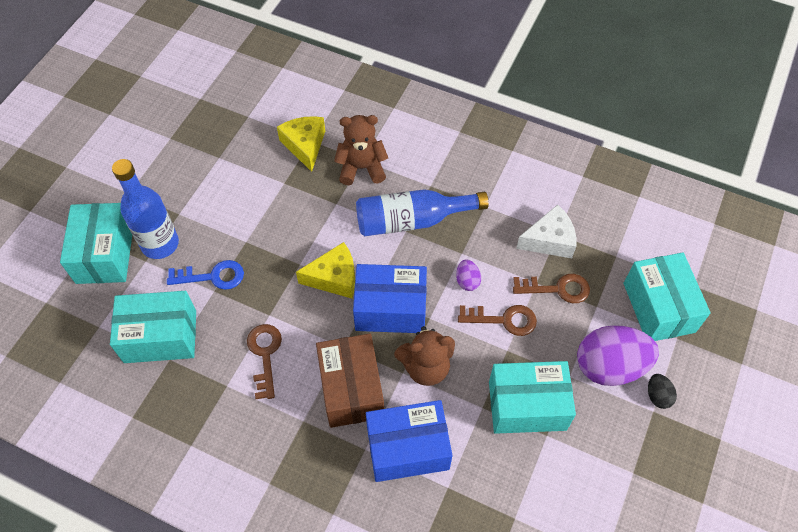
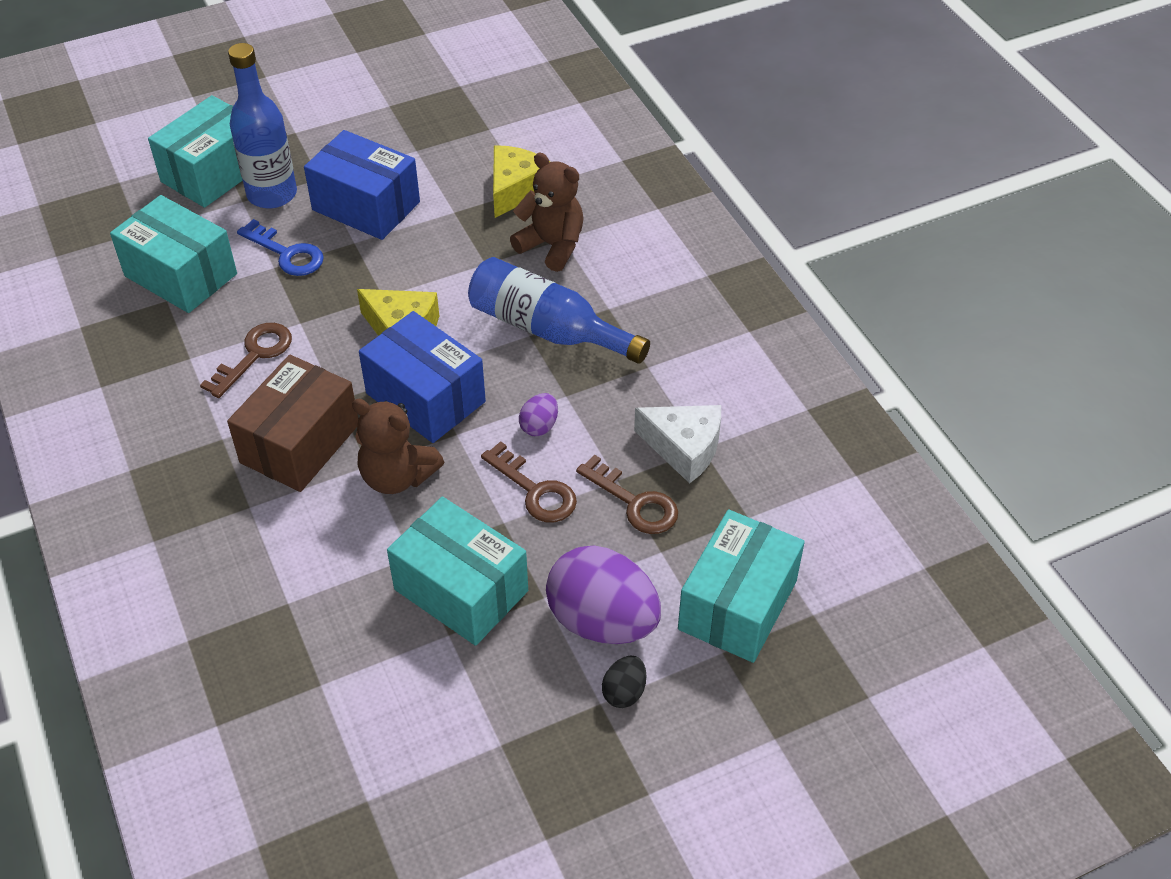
camera: 40 degrees right, 10 degrees down
(408, 448) = (290, 537): blue box -> blue box (366, 206)

